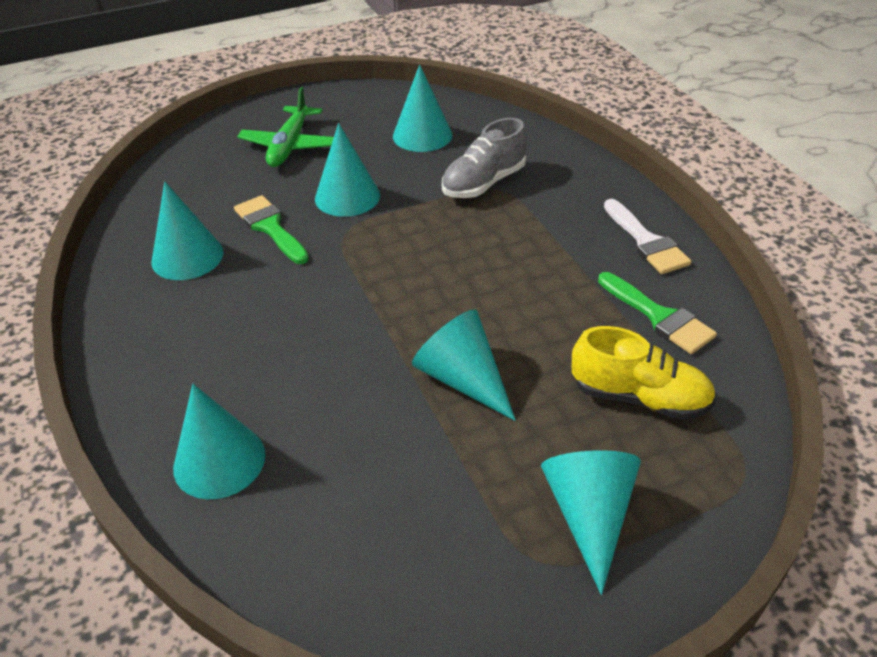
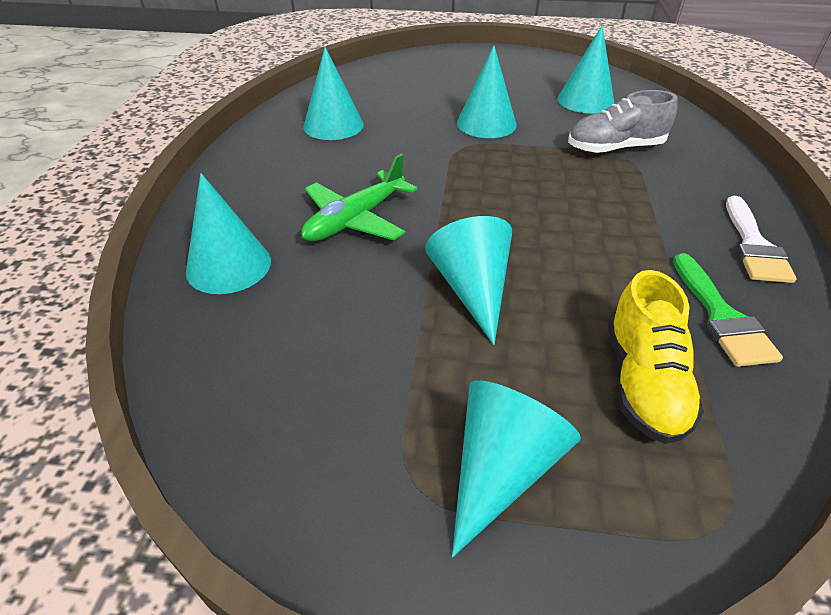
camera: 30 degrees right, 0 degrees up
(270, 227) = (408, 125): green brush -> none
(290, 146) = (470, 79): green plane -> green plane (355, 220)
(639, 397) = (643, 382): yellow shoe -> yellow shoe turned 45 degrees clockwise

